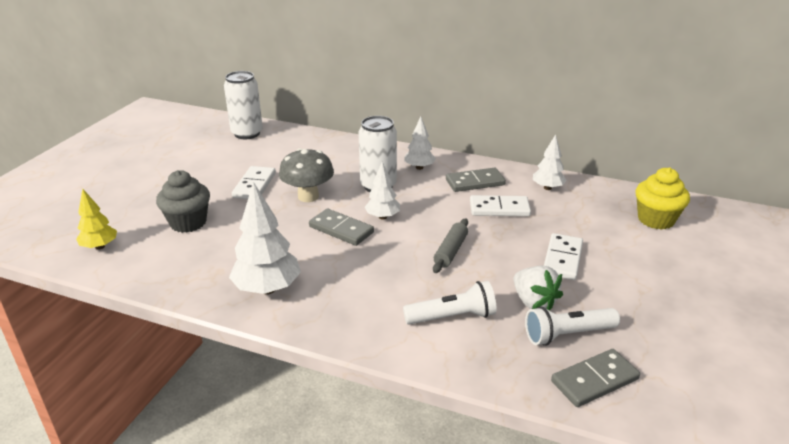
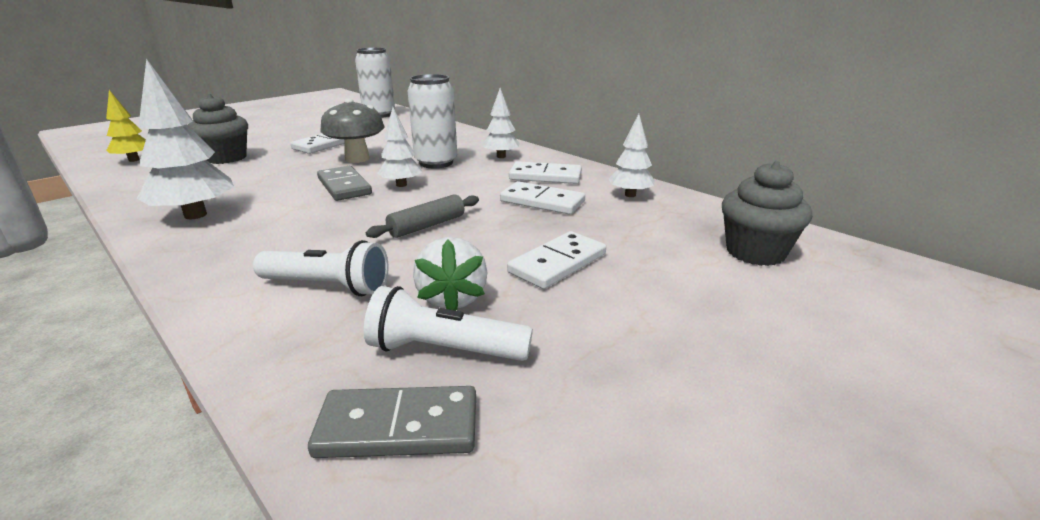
camera: 25 degrees right, 5 degrees down
(475, 182) = (545, 176): grey domino -> white domino
(656, 220) = (755, 252): yellow cupcake -> grey cupcake

